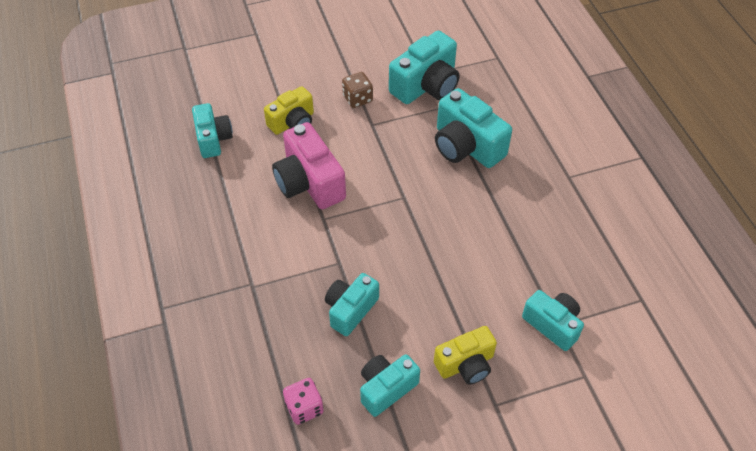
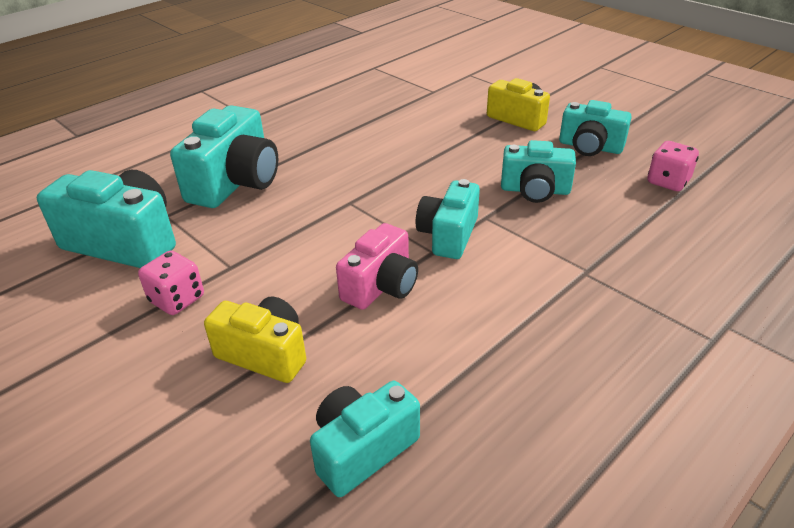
camera: 115 degrees left, 15 degrees down
(309, 182) = (381, 286): pink camera -> pink camera, size x0.65
(357, 99) = (177, 299): brown dice -> pink dice
(552, 325) = (436, 93): turquoise camera -> turquoise camera (448, 235)

